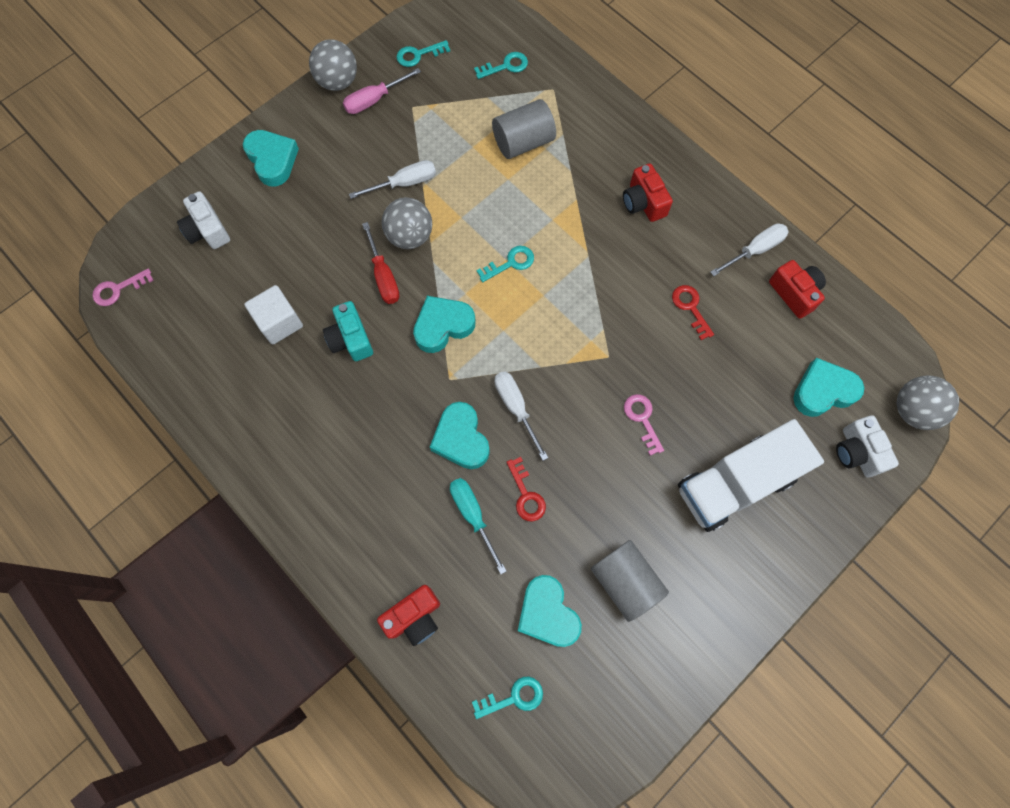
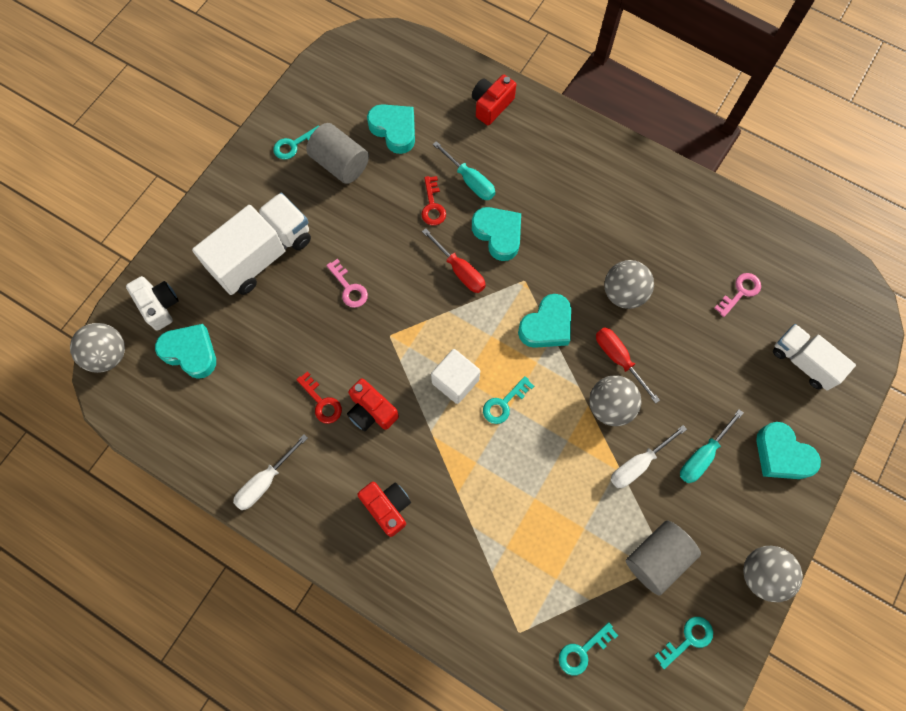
camera: 165 degrees right, 0 degrees up
(118, 289) = (849, 285): pink key -> pink key (740, 292)
(208, 230) = (803, 362): white camera -> white truck
(279, 322) = (692, 292): white cube -> white cube (455, 381)
(343, 176) = (702, 455): none -> turquoise screwdriver
(351, 339) = (623, 293): turquoise camera -> grey ball
(374, 100) = (711, 560): pink screwdriver -> none
(513, 698) = (405, 76): turquoise key -> turquoise key (294, 145)
(516, 408) = (460, 270): white screwdriver -> red screwdriver
(523, 142) = (532, 549): grey cylinder -> grey cylinder (656, 558)
(526, 495) = (432, 205): red key -> red key turned 150 degrees counterclockwise
(794, 293) = (222, 443): red camera -> red camera (371, 411)
(823, 391) = (190, 352): turquoise heart -> turquoise heart turned 120 degrees counterclockwise

